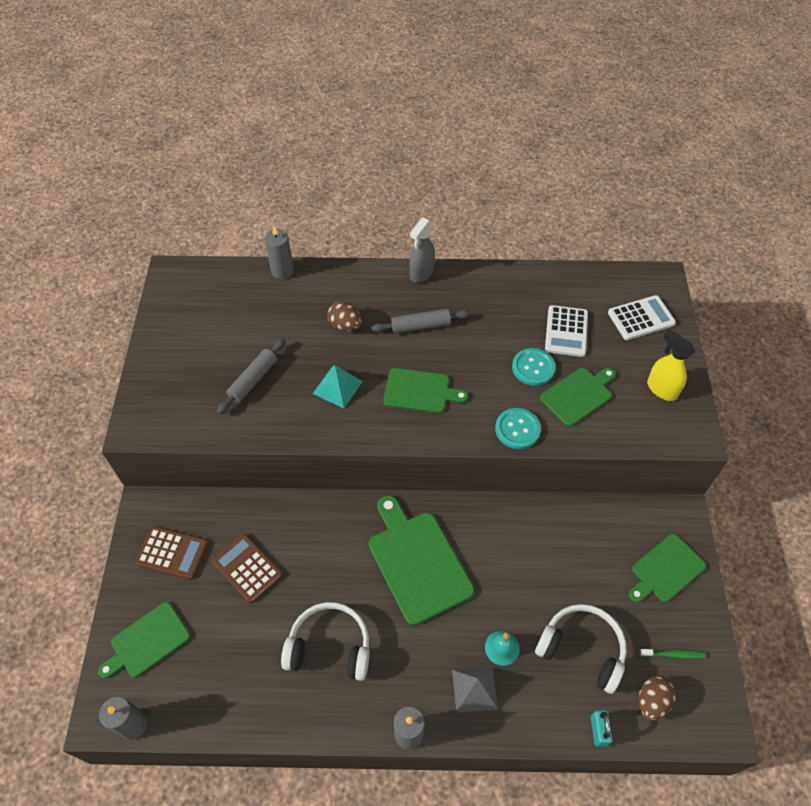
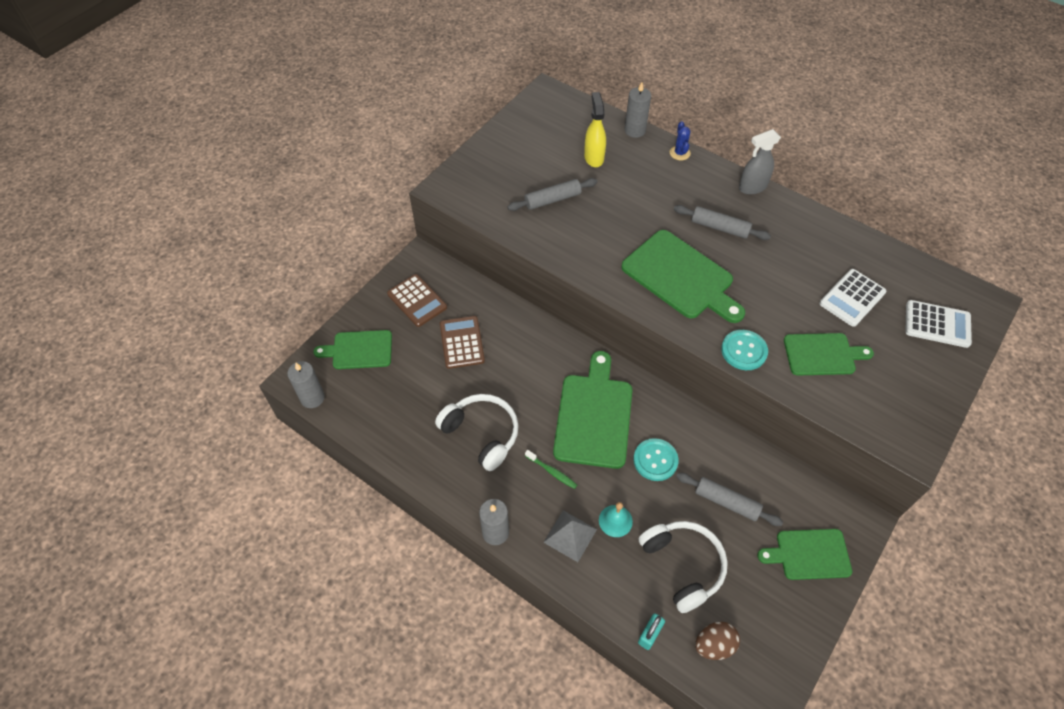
camera: 35 degrees right, 0 degrees up
(337, 387) = (614, 239): turquoise pyramid -> none
(338, 273) = (679, 153): none -> blue cactus
(345, 326) = (655, 196): brown egg -> none
(420, 391) = (681, 277): green cutting board -> green cutting board, size x1.59
(533, 368) = (796, 311): turquoise button -> turquoise button (655, 460)
(576, 568) = (726, 502): none -> grey rolling pin
(661, 389) = (909, 393): yellow spray bottle -> yellow spray bottle (594, 157)
(673, 654) = (763, 623): green toothbrush -> green toothbrush (552, 472)

